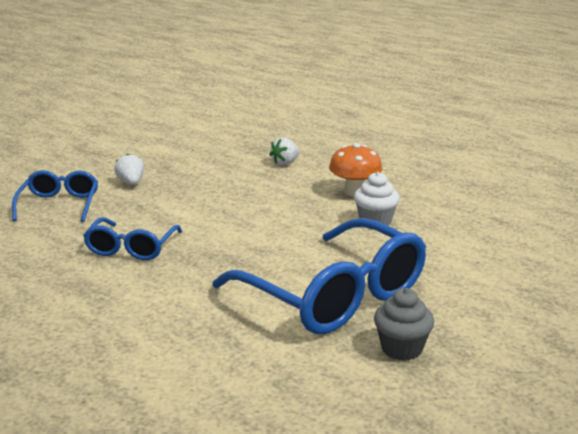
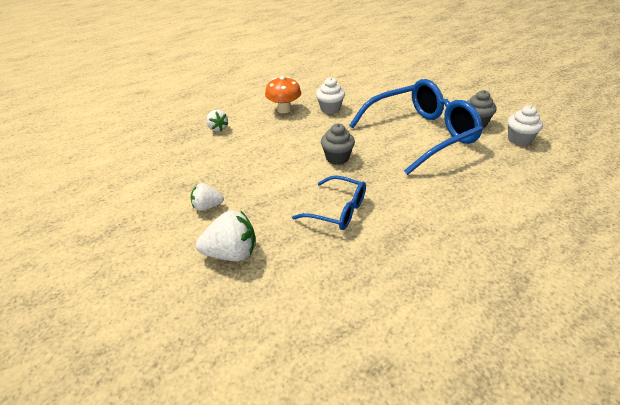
camera: 75 degrees left, 15 degrees up
(59, 204) = (231, 253): blue glasses -> white strawberry
(243, 238) = (337, 158): none -> grey cupcake
(364, 396) = (519, 139): none -> white cupcake

